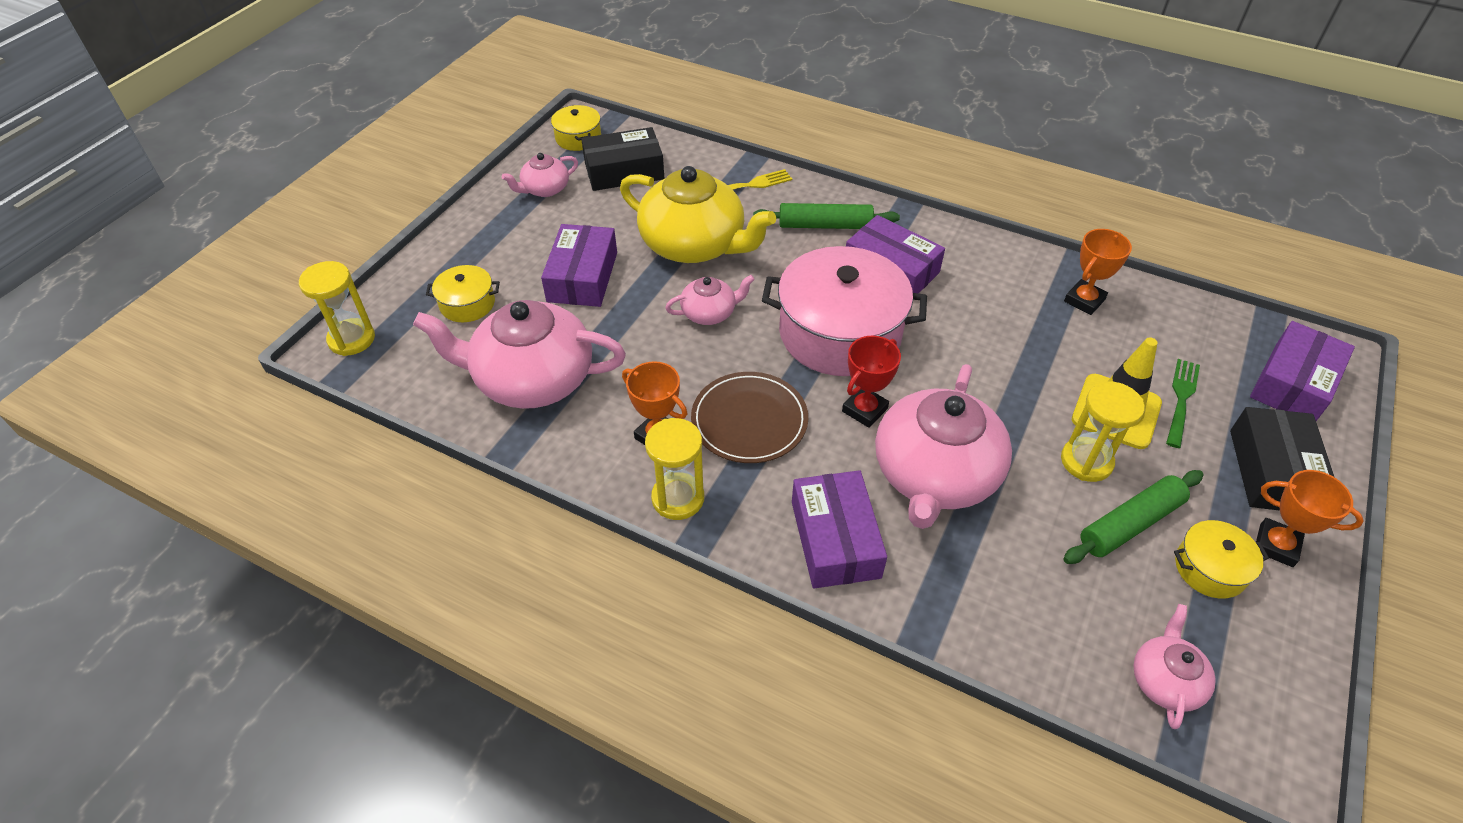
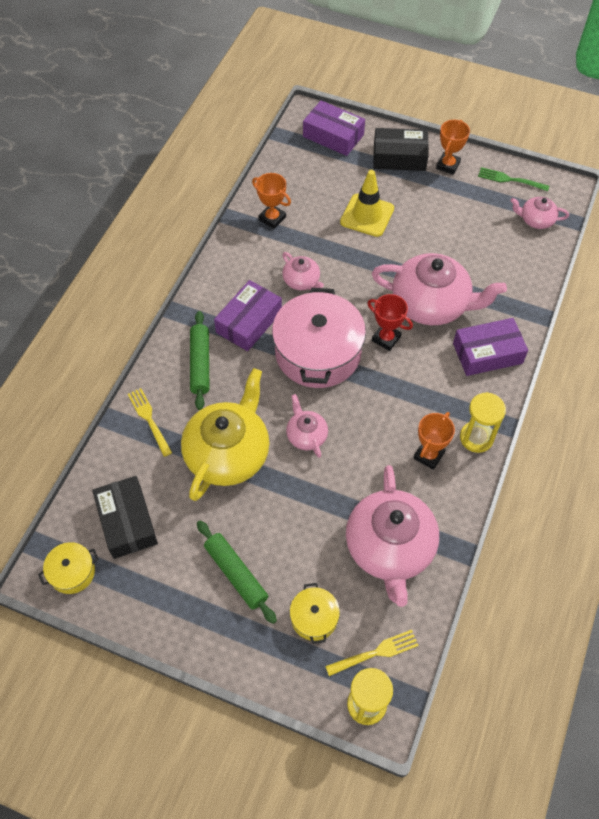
camera: 95 degrees left, 10 degrees up
(405, 352) = (375, 653): none -> yellow fork
(545, 189) = (155, 587): pink teapot -> pink teapot (302, 281)
(582, 277) = (273, 532): purple box -> none
(749, 420) = (406, 402): brown plate -> none
(1086, 461) = (407, 233): yellow hourglass -> none
(1130, 524) = (447, 220): green rolling pin -> green rolling pin (236, 574)
(1181, 400) = (353, 185): green fork -> green fork (510, 180)
(1210, 568) = (468, 193): yellow pot -> none

